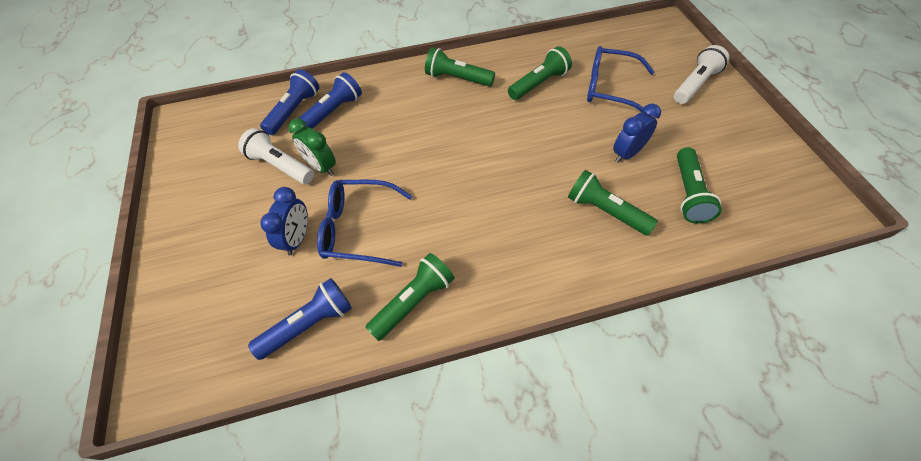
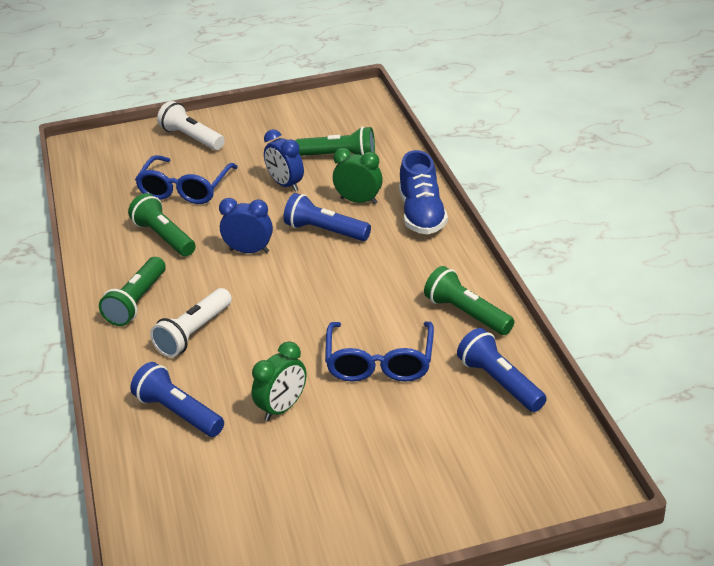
camera: 90 degrees left, 20 degrees down
(281, 166) = (276, 448): white flashlight -> white flashlight (194, 333)
(294, 111) = (167, 455): blue flashlight -> blue flashlight (325, 231)
(297, 239) = (394, 410): blue clock -> blue clock (249, 251)
(584, 267) = (422, 215): none -> blue shoe
(605, 211) = (359, 201): green flashlight -> green clock

